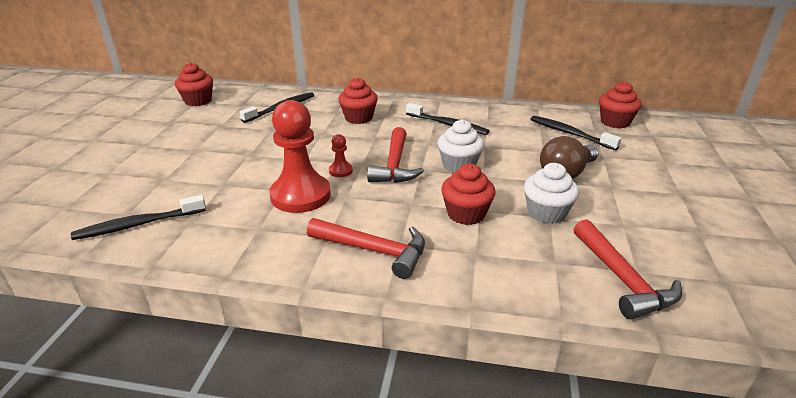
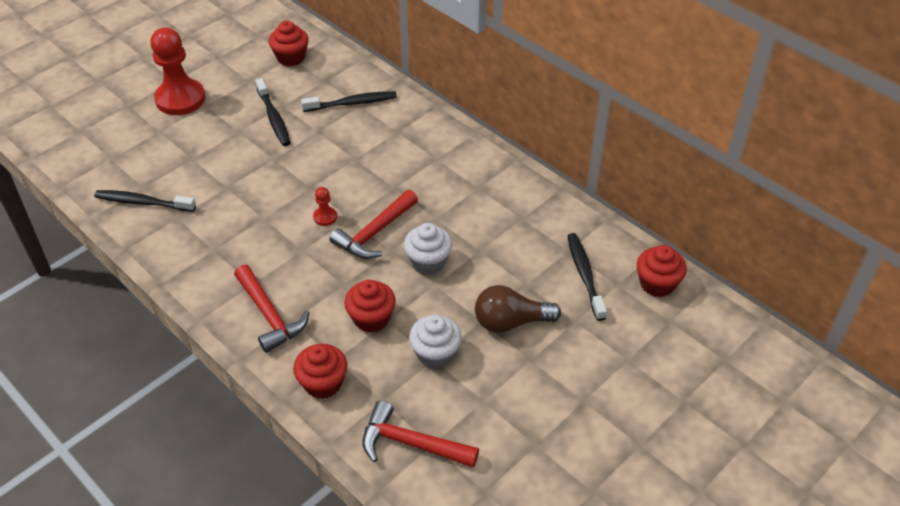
camera: 35 degrees right, 15 degrees up
(300, 195) = (270, 230): red pawn -> red pawn (180, 99)
(358, 118) = (407, 151): red cupcake -> red cupcake (323, 383)
(447, 125) = (480, 202): black toothbrush -> black toothbrush (274, 118)
(622, 279) = (411, 443): red hammer -> red hammer turned 90 degrees clockwise

